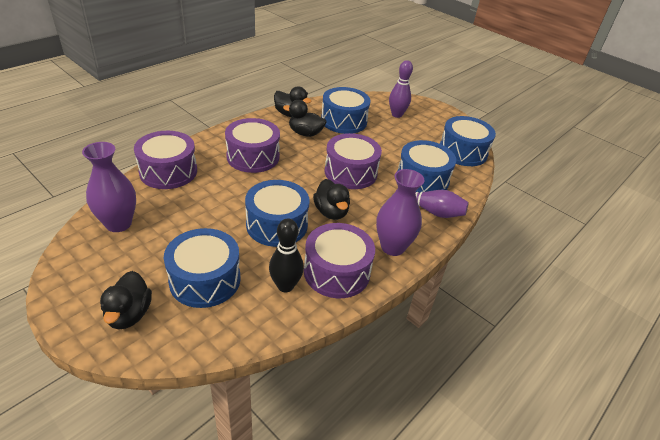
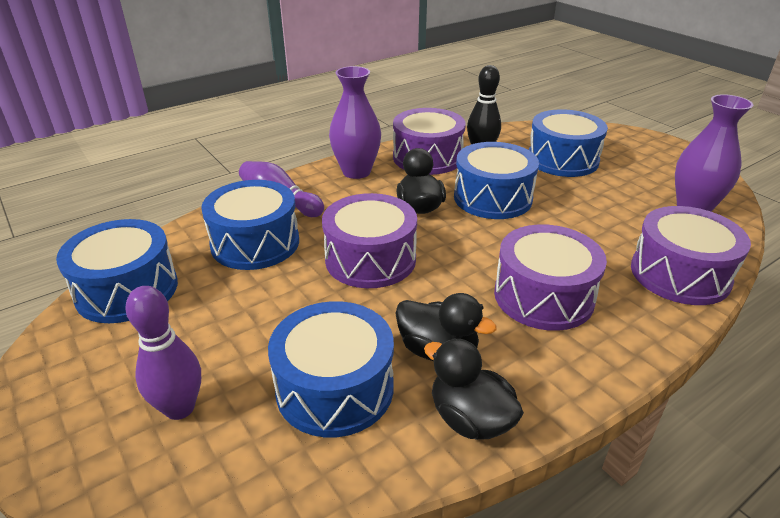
camera: 165 degrees left, 5 degrees down
(129, 314) = (620, 144): black duck -> none

